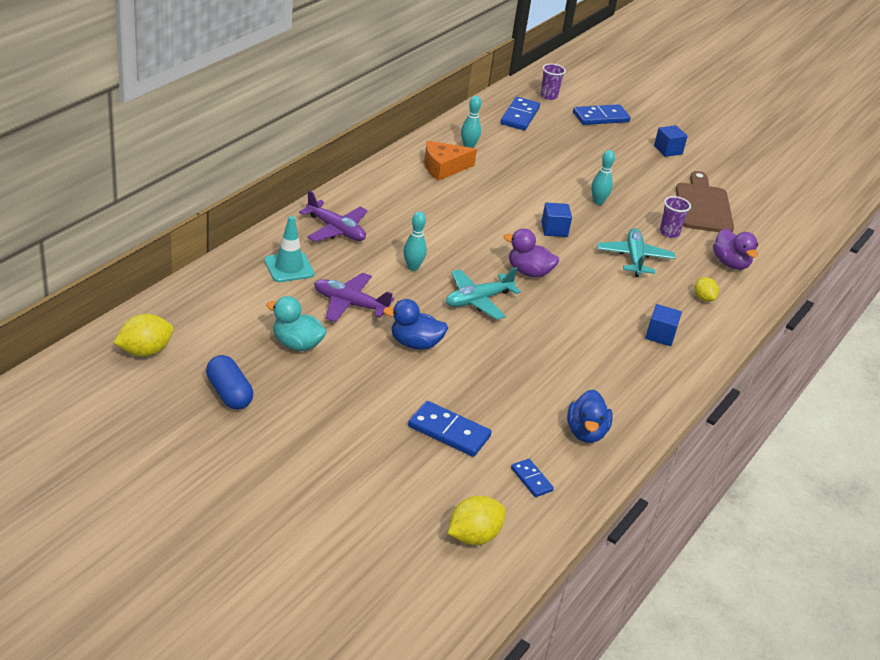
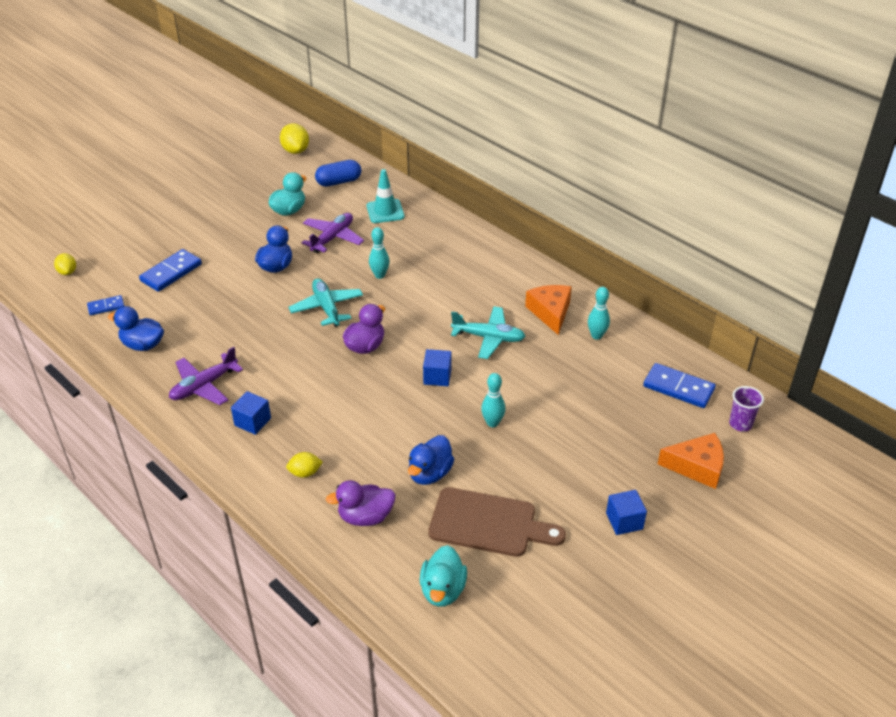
camera: 105 degrees right, 5 degrees up
(229, 393) = (243, 181): blue capsule -> blue capsule (339, 182)
(336, 230) = (438, 238): purple plane -> purple plane (204, 386)
(473, 536) = (67, 272): yellow lemon -> yellow lemon, size x0.63
(600, 117) = (697, 467): blue domino -> orange cheese
(634, 258) = (382, 430): turquoise plane -> turquoise plane (489, 338)
(669, 233) = (430, 473): purple cup -> blue duck
(773, 226) = (443, 590): none -> turquoise duck

